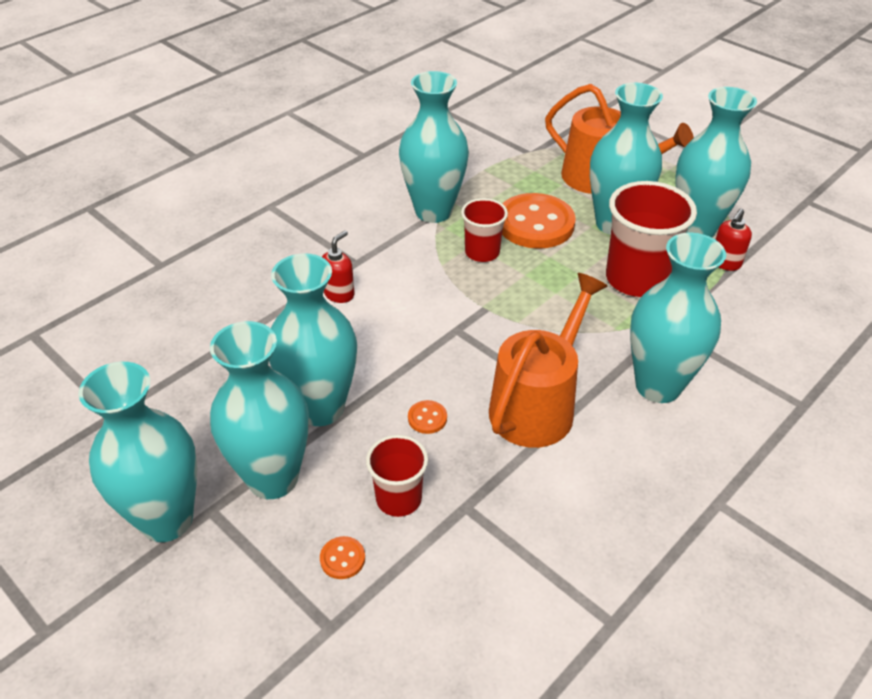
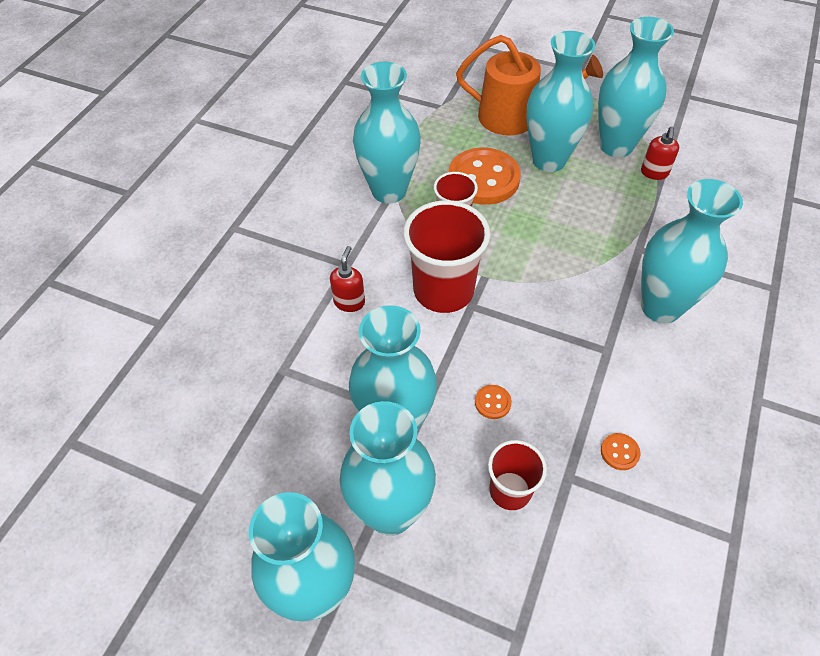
camera: 20 degrees left, 10 degrees up
(342, 559) = (493, 567): orange button -> orange button (619, 452)
(538, 404) = (576, 357): orange watering can -> none
(636, 279) = (593, 209): red cup -> red cup (443, 290)

